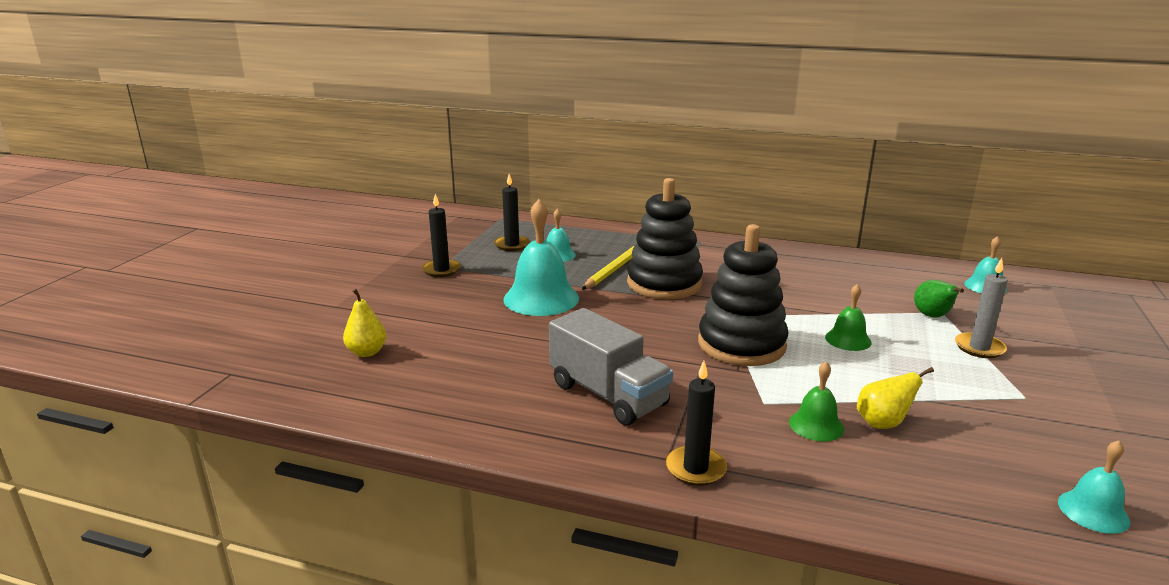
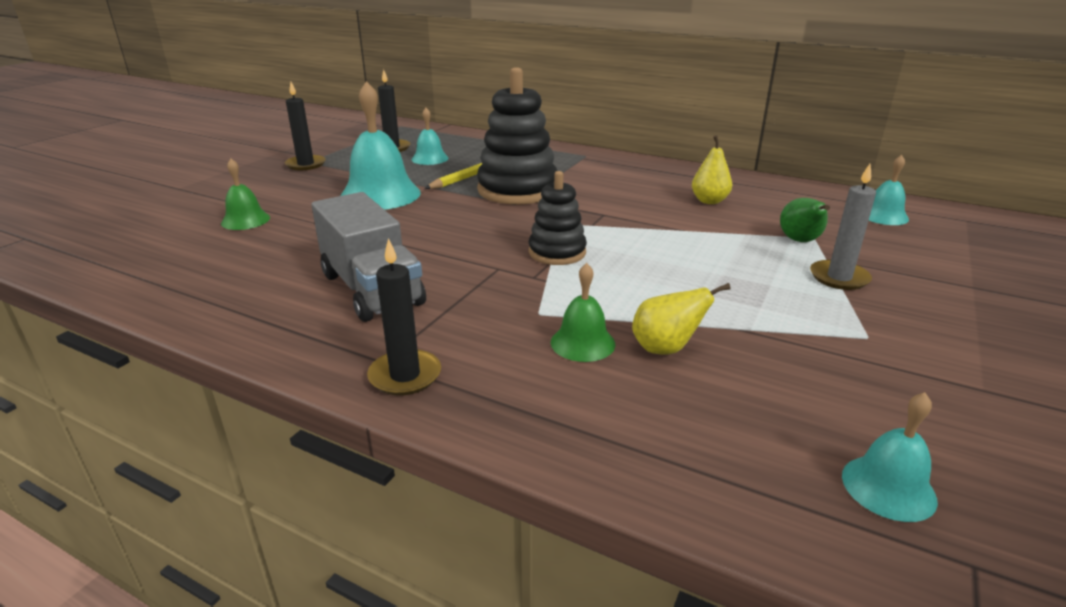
camera: 10 degrees right, 5 degrees up
(367, 352) = (167, 229): yellow pear -> yellow pear (709, 201)
(741, 344) = (557, 252): black stacking toy -> black stacking toy, size x0.58
(848, 339) = (683, 257): green bell -> green bell (245, 220)

